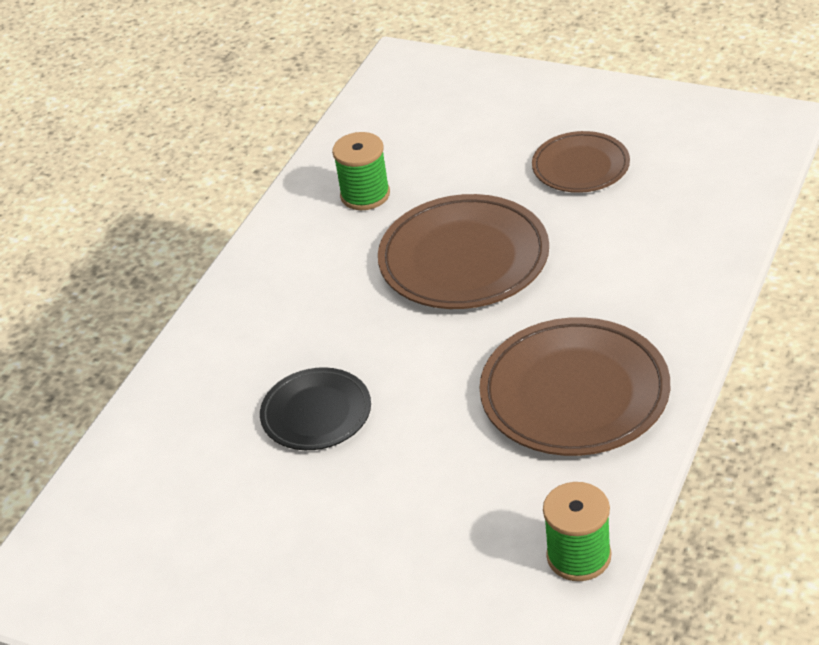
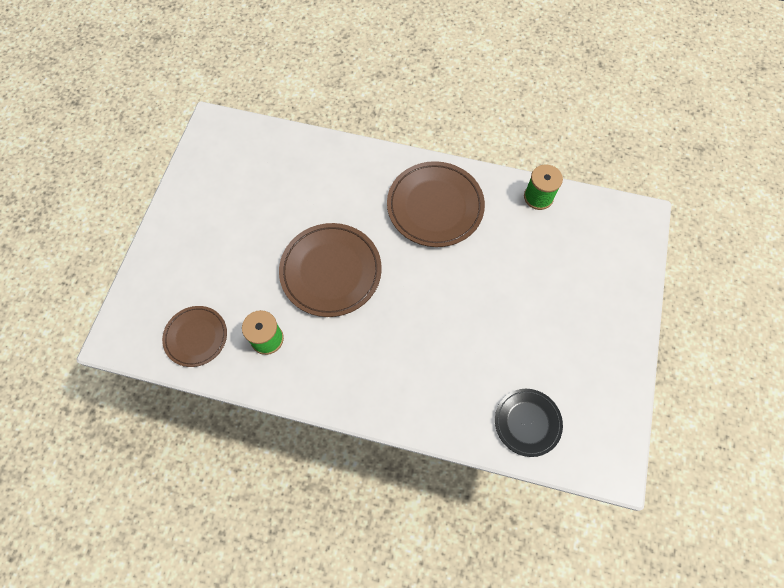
camera: 105 degrees left, 25 degrees up
(316, 413) = (463, 332): black plate -> black plate (527, 423)
(580, 167) = (247, 217): brown plate -> brown plate (196, 337)

